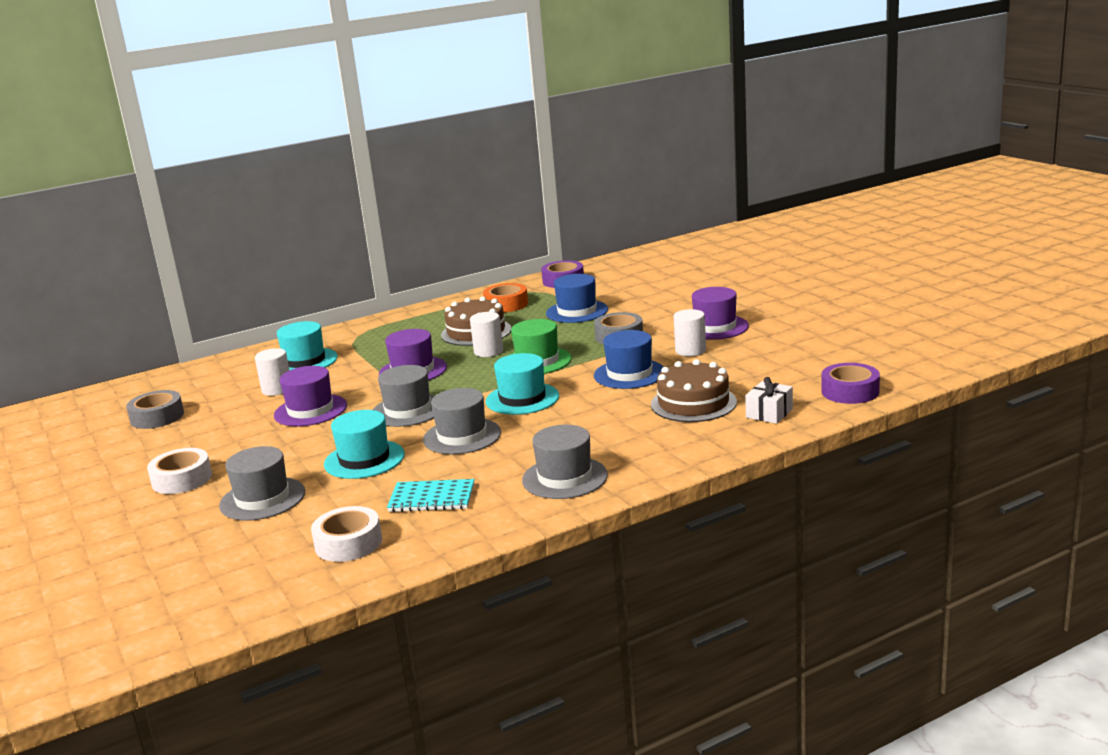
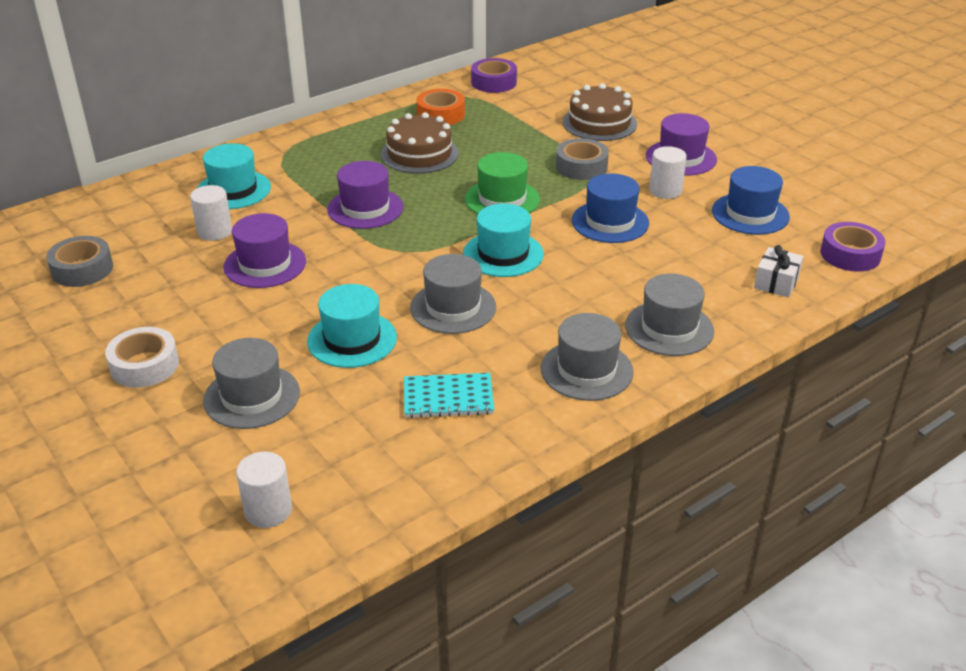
camera: 10 degrees left, 15 degrees up
(348, 543) = (374, 463): white tape -> none
(408, 410) = (379, 267): grey hat -> grey hat (669, 328)
(488, 352) = (443, 183): white cylinder -> white cylinder (268, 510)
(577, 311) = (523, 128): blue hat -> blue hat (750, 214)
(693, 403) = (692, 266): brown cake -> brown cake (599, 123)

